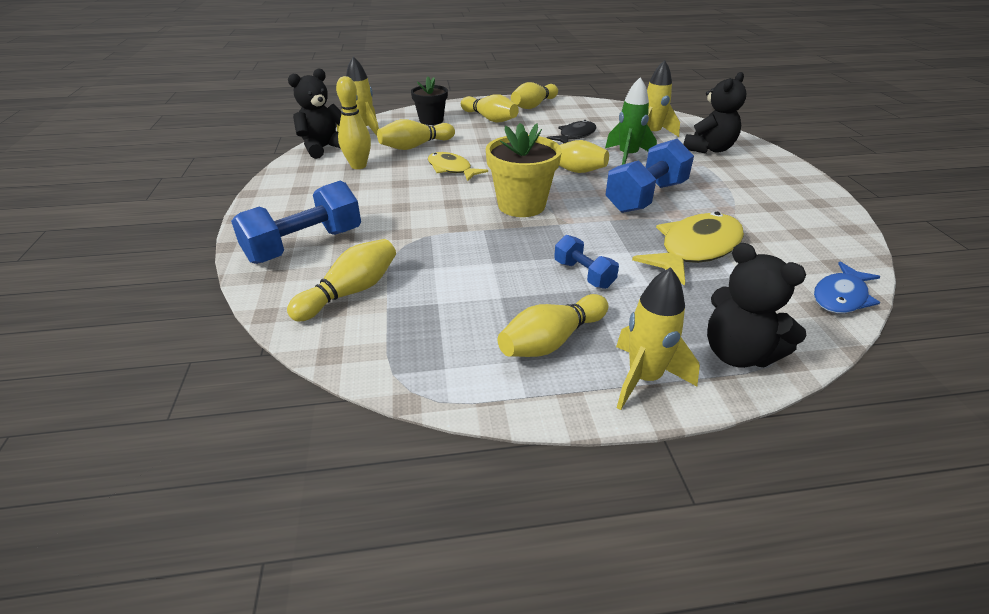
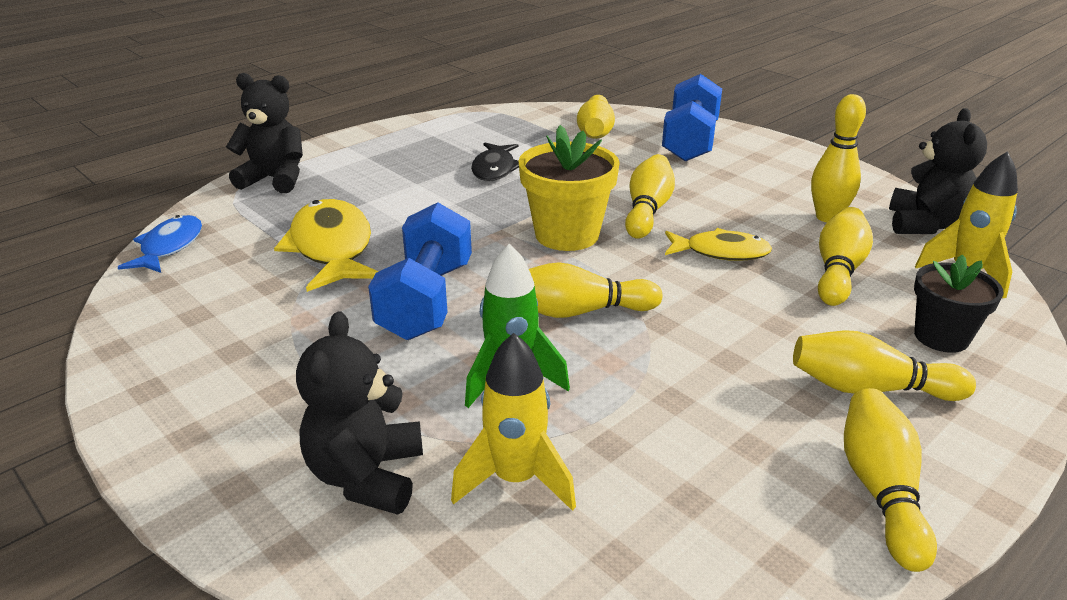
camera: 145 degrees right, 5 degrees down
(551, 341) = (419, 149): yellow bowling pin -> yellow bowling pin (647, 211)
(575, 136) = (656, 403): black fish -> black fish (495, 169)
(584, 274) = (431, 192): blue dumbbell -> none
(644, 379) = (341, 150): yellow rocket -> none
(695, 249) = (332, 248): yellow fish -> yellow fish turned 150 degrees clockwise

